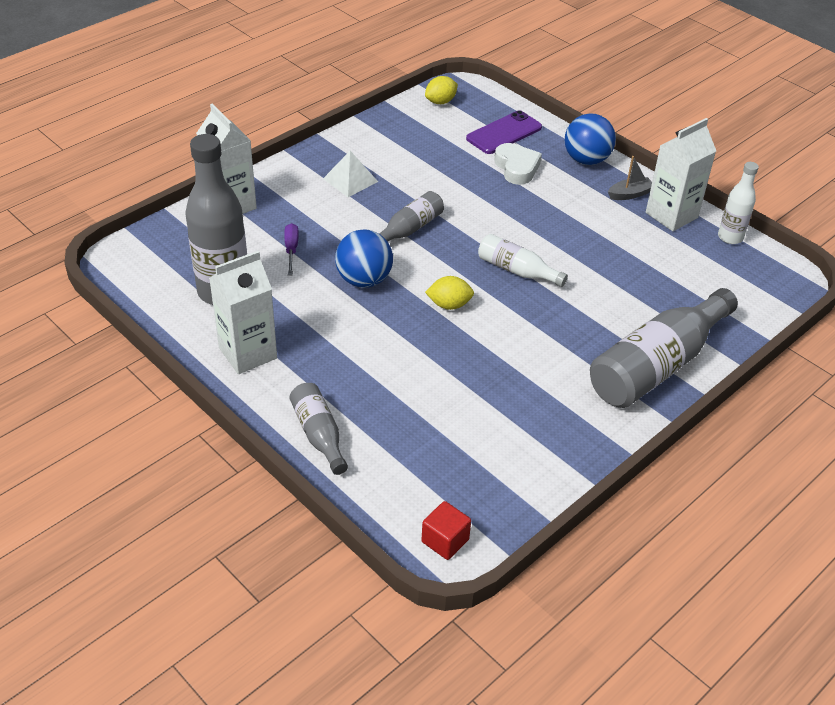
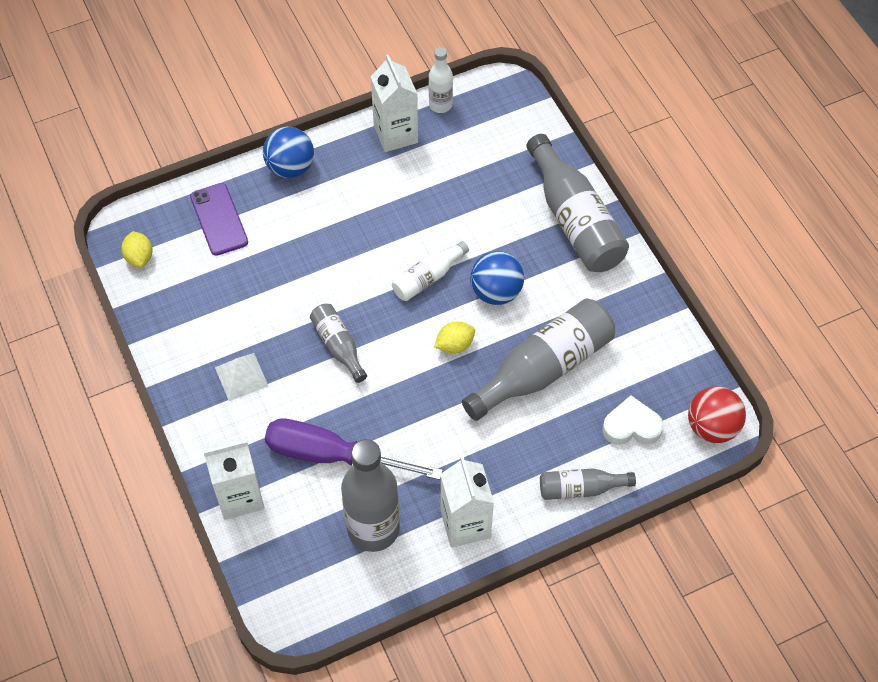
camera: 70 degrees left, 15 degrees up
(291, 249) = (332, 455): purple screwdriver -> purple screwdriver, size x2.35
(364, 280) = (398, 404): blue ball -> blue ball (496, 292)
(445, 540) = (712, 427): red cube -> red ball
(449, 305) = (454, 345): yellow lemon -> yellow lemon turned 45 degrees clockwise
(453, 376) = (543, 368): none -> grey bottle
(516, 168) = (279, 228): white heart -> white heart (631, 426)
(630, 194) = (355, 153): grey boat -> none

